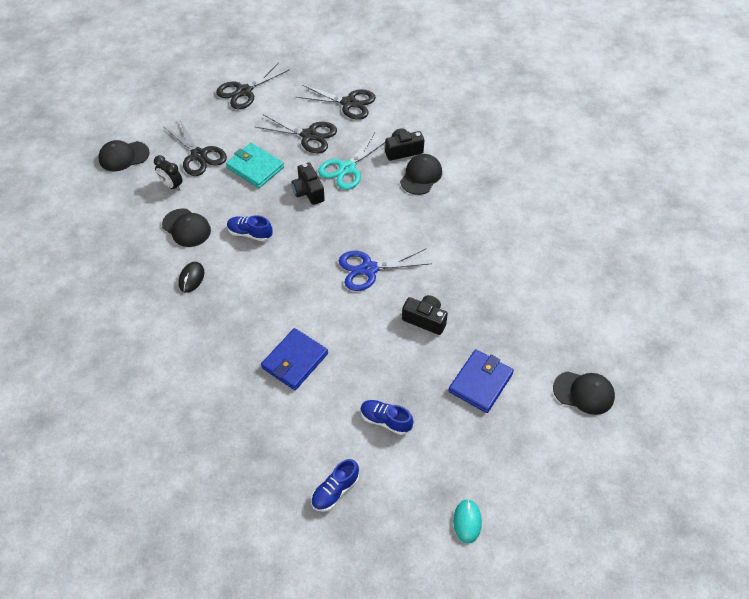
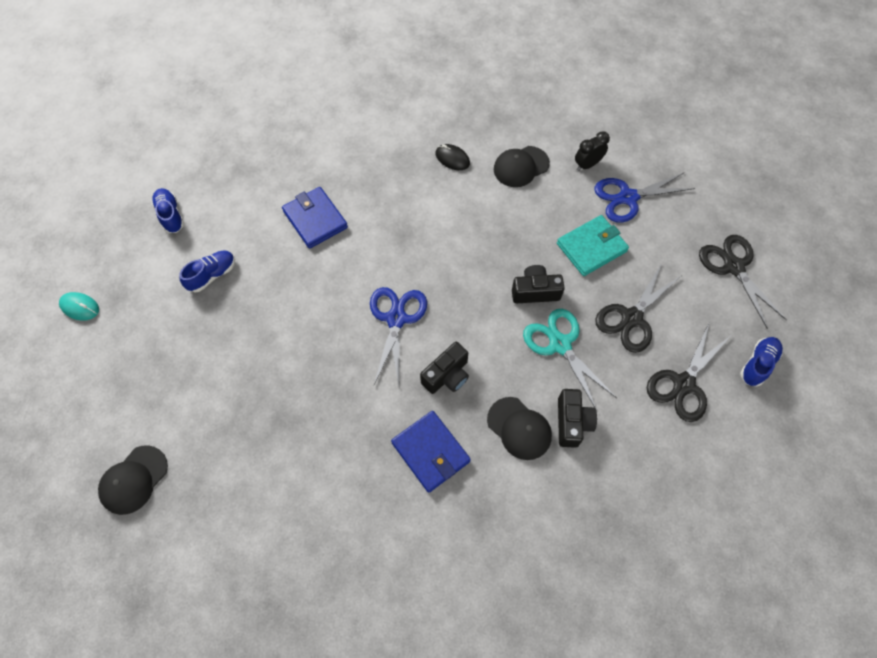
camera: 110 degrees right, 10 degrees up
(123, 156) = (645, 131): black cap -> none
(199, 155) = (628, 197): black scissors -> blue scissors
(250, 233) = (492, 220): blue shoe -> blue shoe (757, 364)
(425, 319) = (305, 352): black camera -> black camera (447, 375)
(480, 382) = (204, 377): blue wallet -> blue wallet (431, 452)

